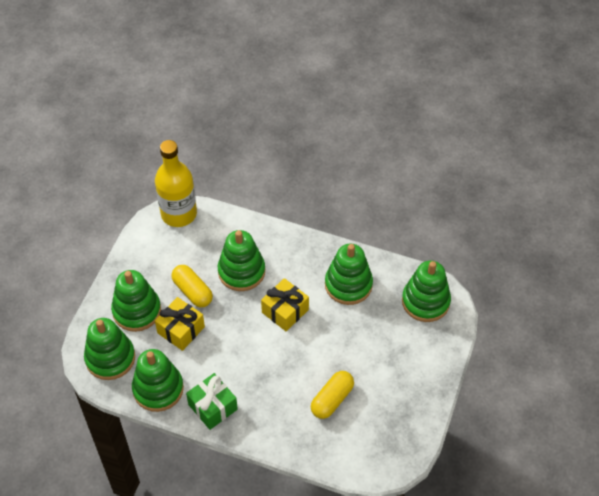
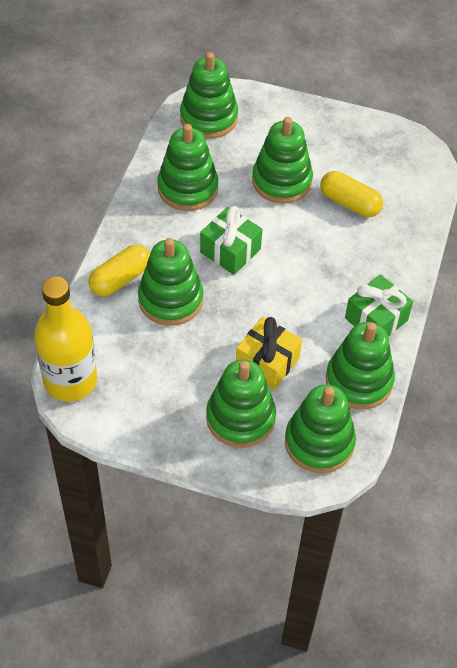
camera: 95 degrees left, 0 degrees up
(192, 291) = (205, 353): yellow capsule -> yellow capsule (120, 279)
(285, 311) = (230, 250): yellow gift -> green gift
(356, 351) = (281, 181): none -> green stacking toy

